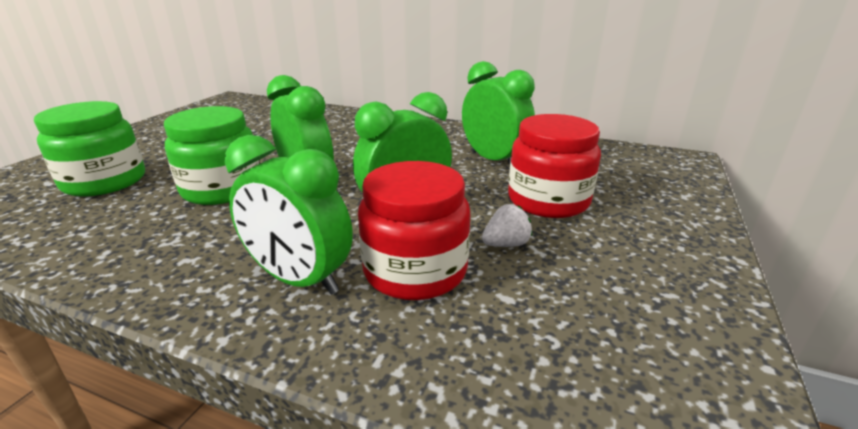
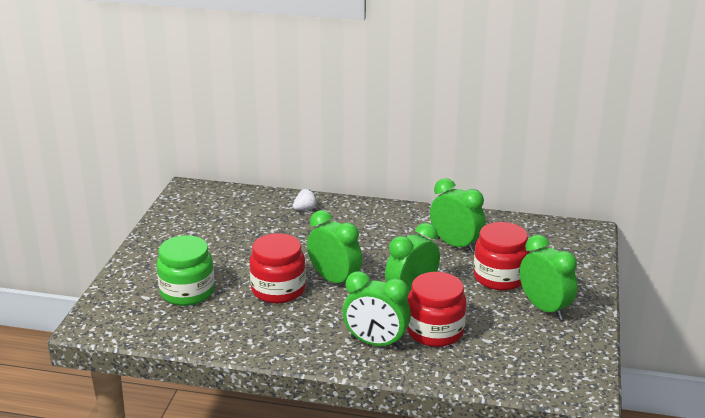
camera: 10 degrees left, 0 degrees up
(222, 189) = (278, 290): green jar -> red jar
(505, 244) = (480, 311): white strawberry -> white strawberry (305, 209)
(620, 251) = (544, 308): none -> green clock

